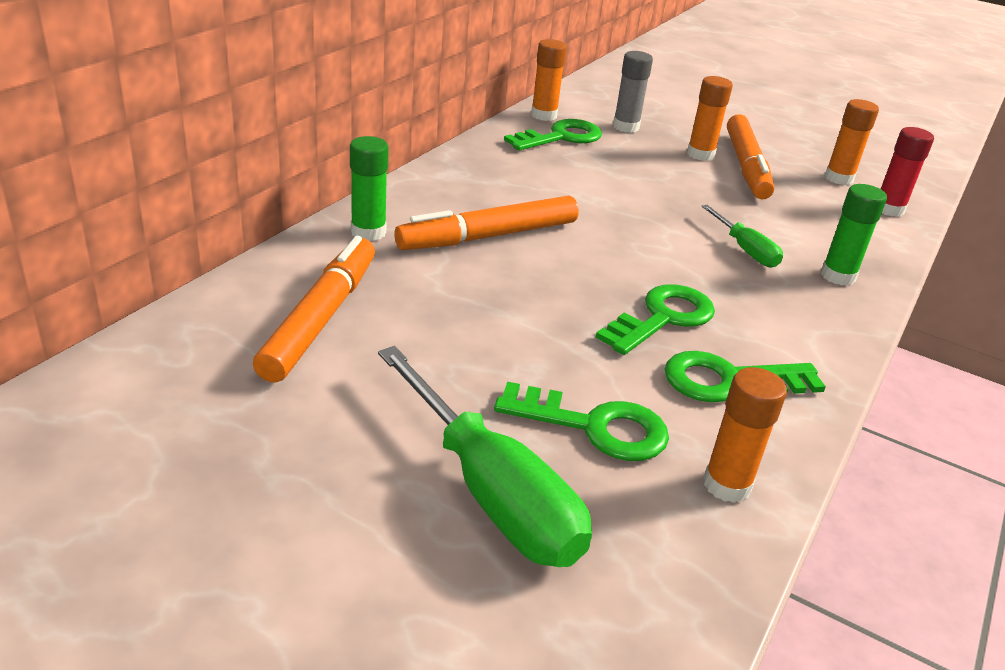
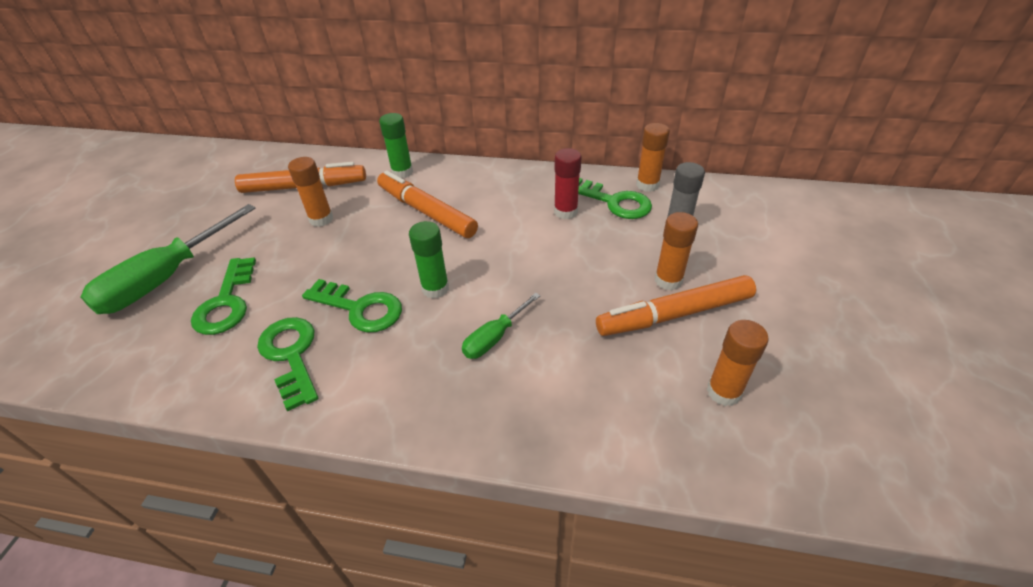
camera: 75 degrees right, 10 degrees up
(727, 485) = (176, 370): orange glue stick -> orange glue stick (321, 219)
(838, 276) = (486, 408): green glue stick -> green glue stick (435, 288)
(888, 209) = (681, 445): red glue stick -> red glue stick (565, 212)

